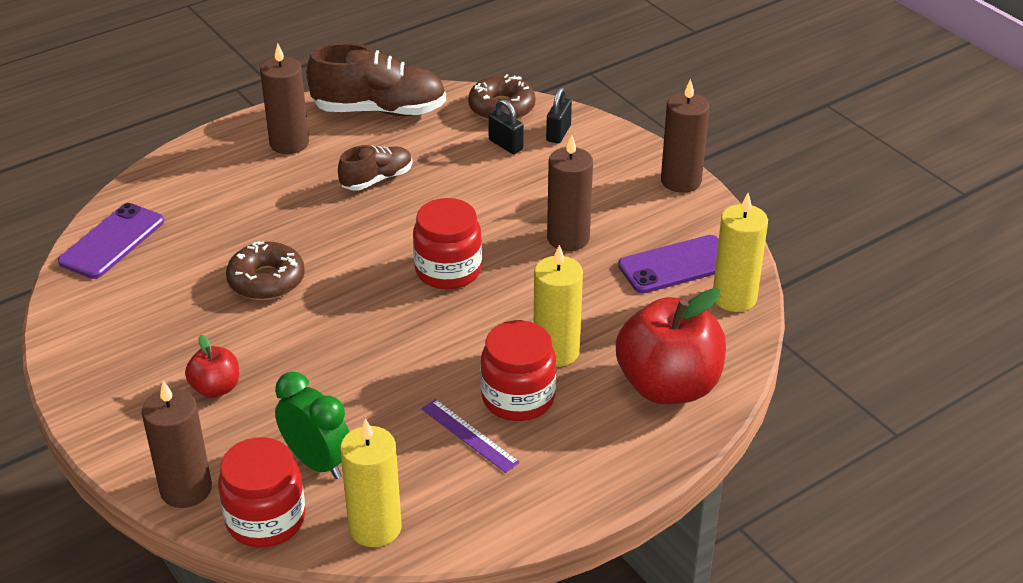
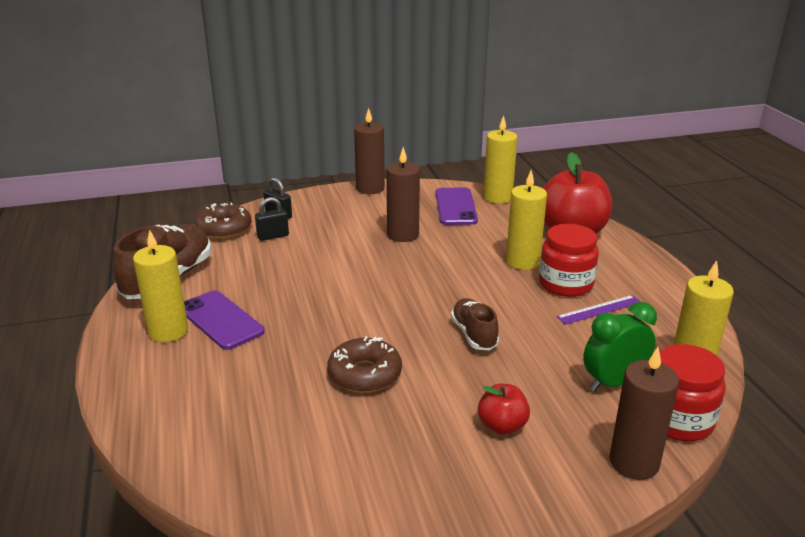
camera: 70 degrees left, 10 degrees down
(112, 241) = (229, 469): purple phone -> purple phone (220, 320)
(289, 143) = (168, 331): brown candle -> yellow candle
(377, 179) = (266, 296): brown shoe -> brown shoe (474, 334)
(448, 270) = (408, 285): red jar -> none

